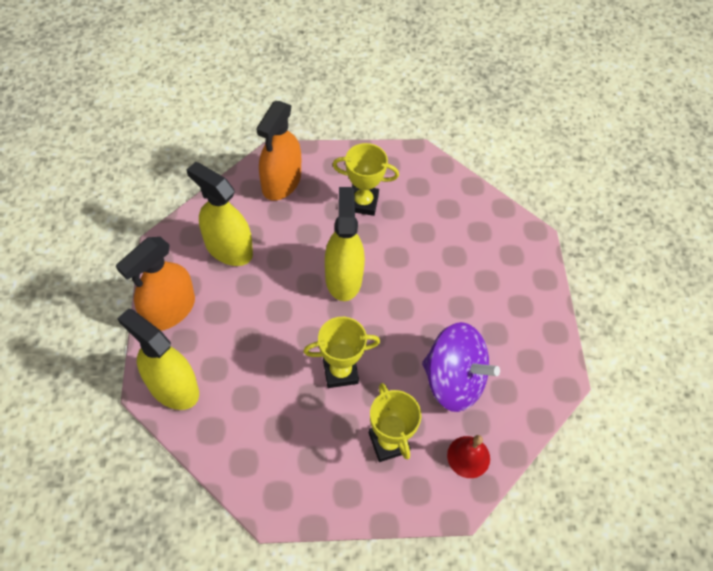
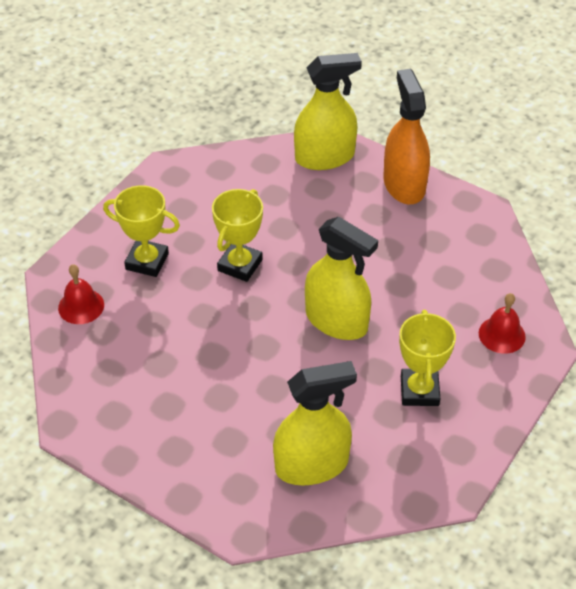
camera: 130 degrees right, 10 degrees down
(228, 248) = (443, 252): yellow spray bottle -> yellow spray bottle (311, 465)
(281, 182) = (502, 335): orange spray bottle -> red bell
(363, 203) = (419, 391): yellow trophy -> yellow trophy turned 45 degrees counterclockwise
(453, 380) = (154, 340): purple spinning top -> none

